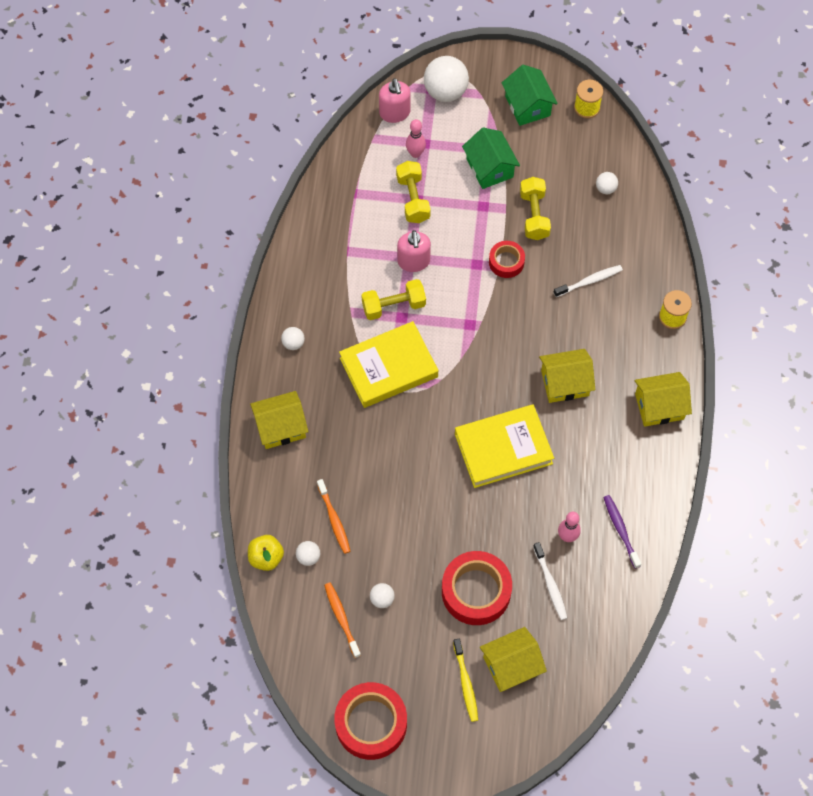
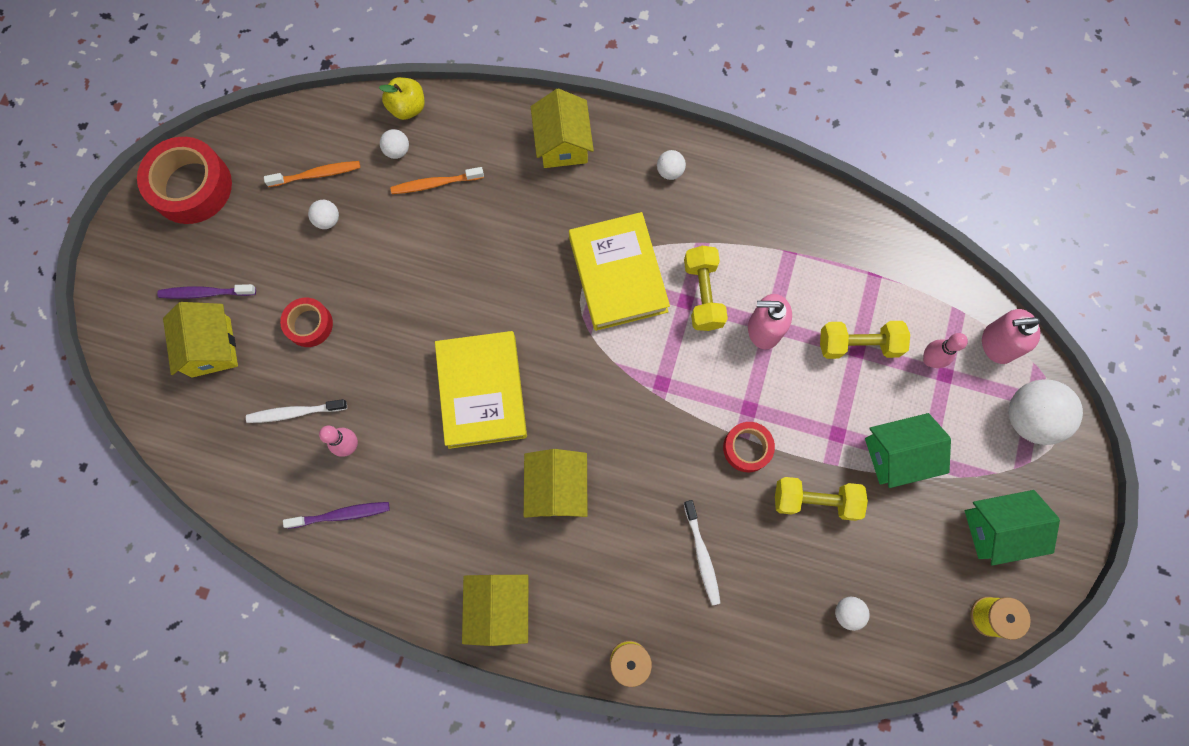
camera: 100 degrees right, 10 degrees up
(466, 683) = (205, 293): yellow toothbrush -> purple toothbrush
(476, 591) = (309, 324): red tape -> red tape, size x0.56

